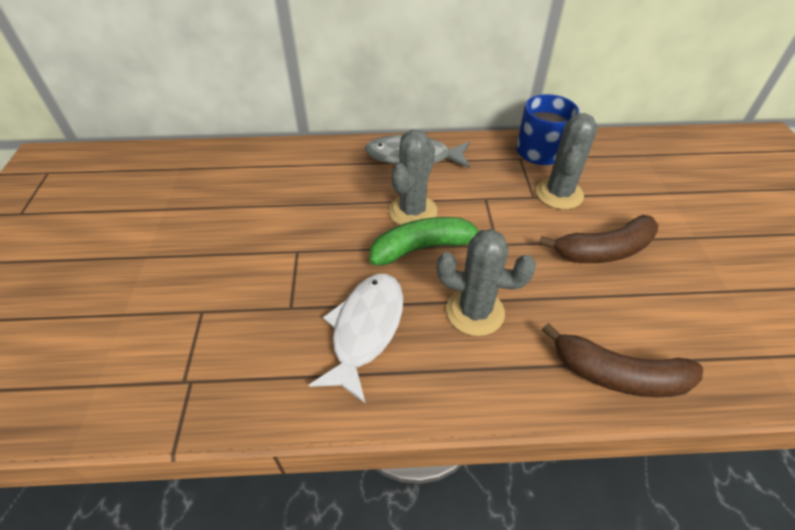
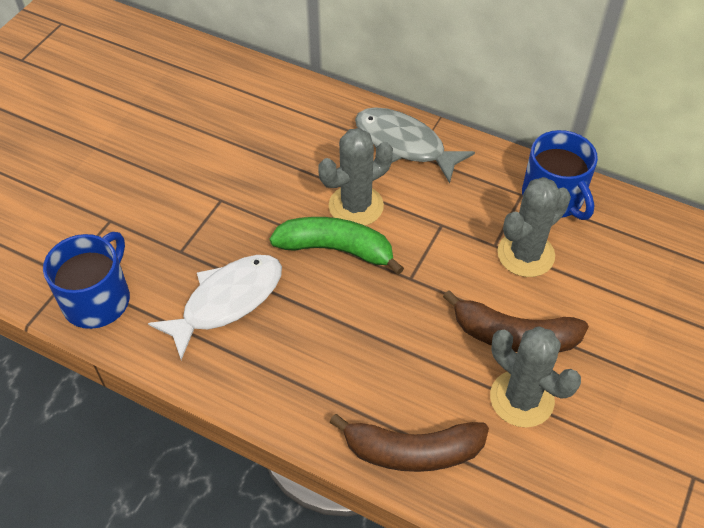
camera: 30 degrees right, 5 degrees up
(237, 389) = (98, 299): none -> blue mug
(475, 312) = (333, 332): grey cactus -> grey cactus (521, 399)
(618, 375) = (412, 451): brown banana -> brown banana turned 45 degrees counterclockwise

